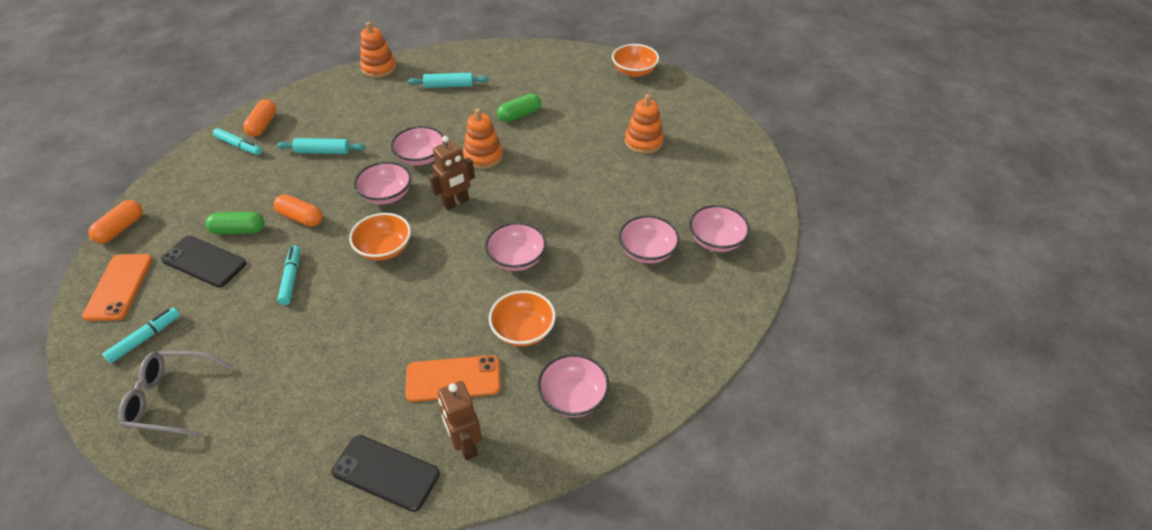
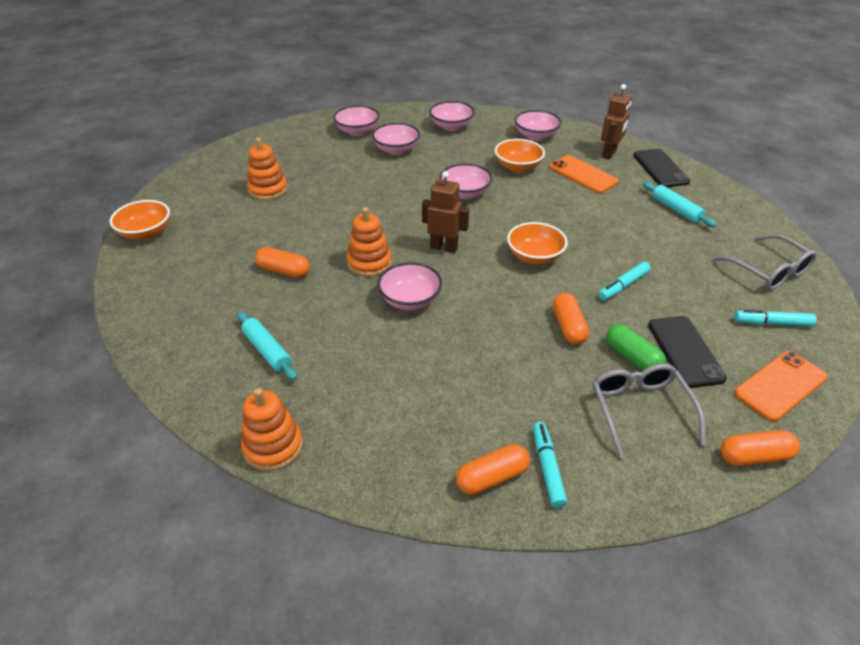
camera: 125 degrees left, 5 degrees down
(209, 204) = (640, 410): none -> grey glasses
(323, 151) = (475, 379): turquoise rolling pin -> turquoise rolling pin (676, 209)
(386, 195) = (480, 291): pink bowl -> pink bowl (451, 126)
(519, 115) = (284, 271): green capsule -> orange capsule

